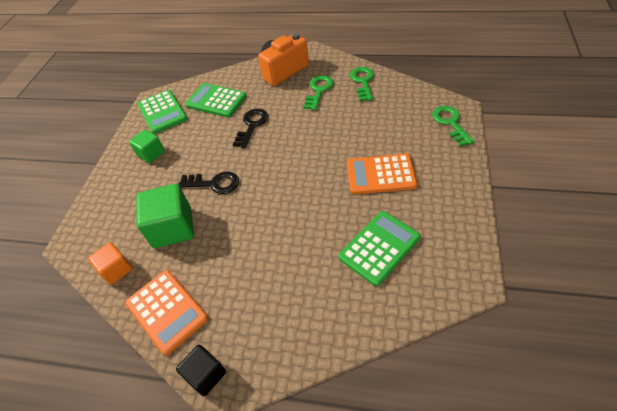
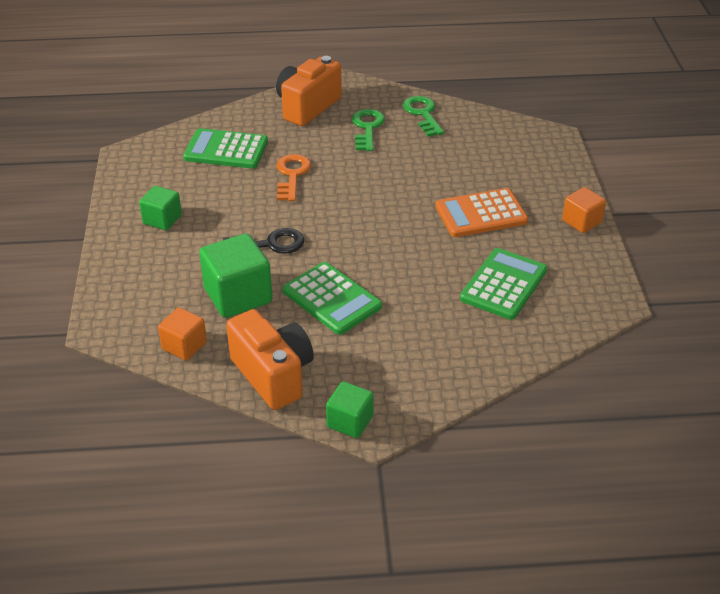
camera: 20 degrees left, 10 degrees down
(162, 112) = (151, 169): green calculator -> green calculator (331, 299)
(166, 311) = (273, 375): orange calculator -> orange camera
(206, 374) = (350, 422): black cube -> green cube
(252, 125) = (292, 175): black key -> orange key
(450, 123) = (548, 153): green key -> none
(463, 191) = (581, 221): none -> orange cube

